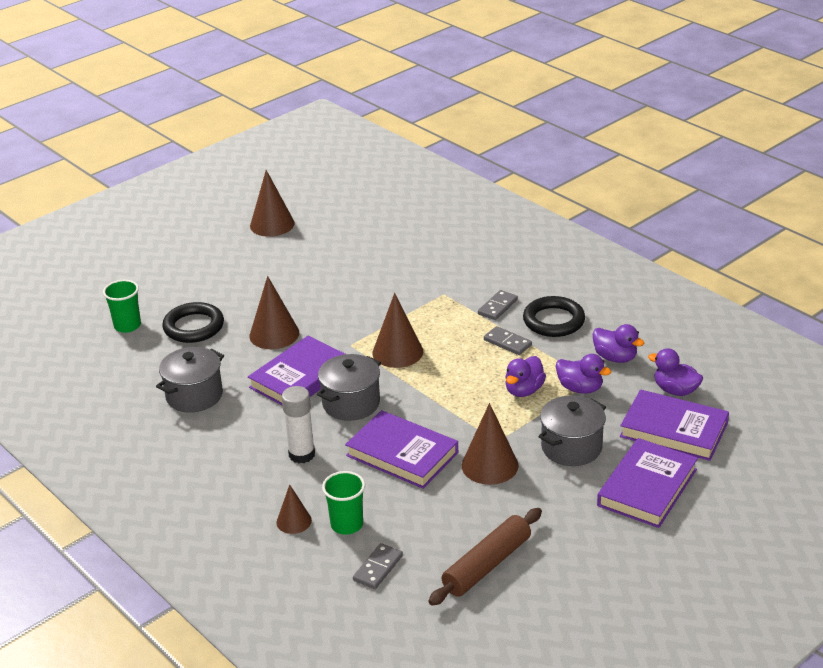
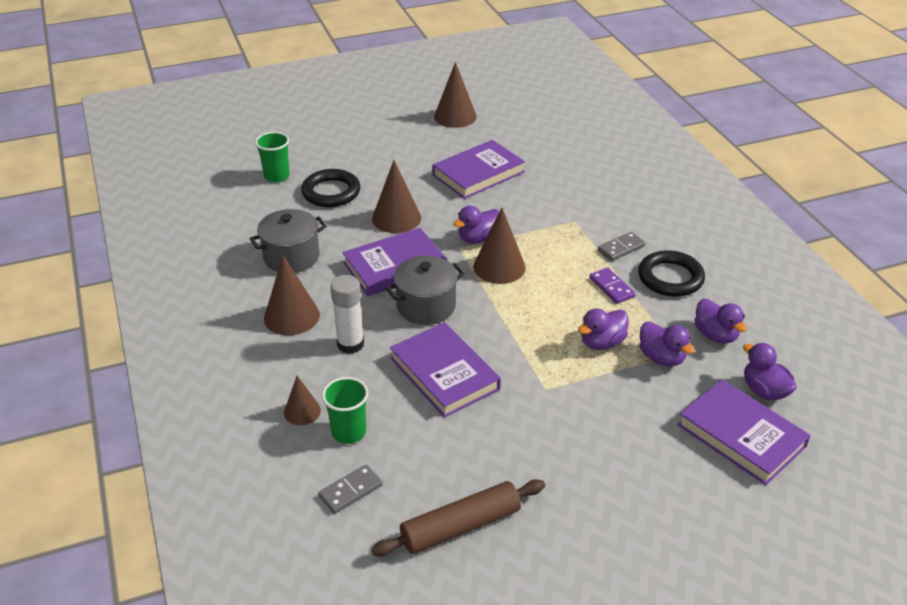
camera: 20 degrees right, 5 degrees up
(363, 332) = (478, 238): none -> purple duck
(490, 465) = (524, 413): brown cone -> brown cone (291, 316)
(507, 343) = (611, 287): grey domino -> purple domino
(571, 447) = (619, 420): grey pot -> none
(647, 487) = (679, 494): purple book -> purple book (478, 174)

